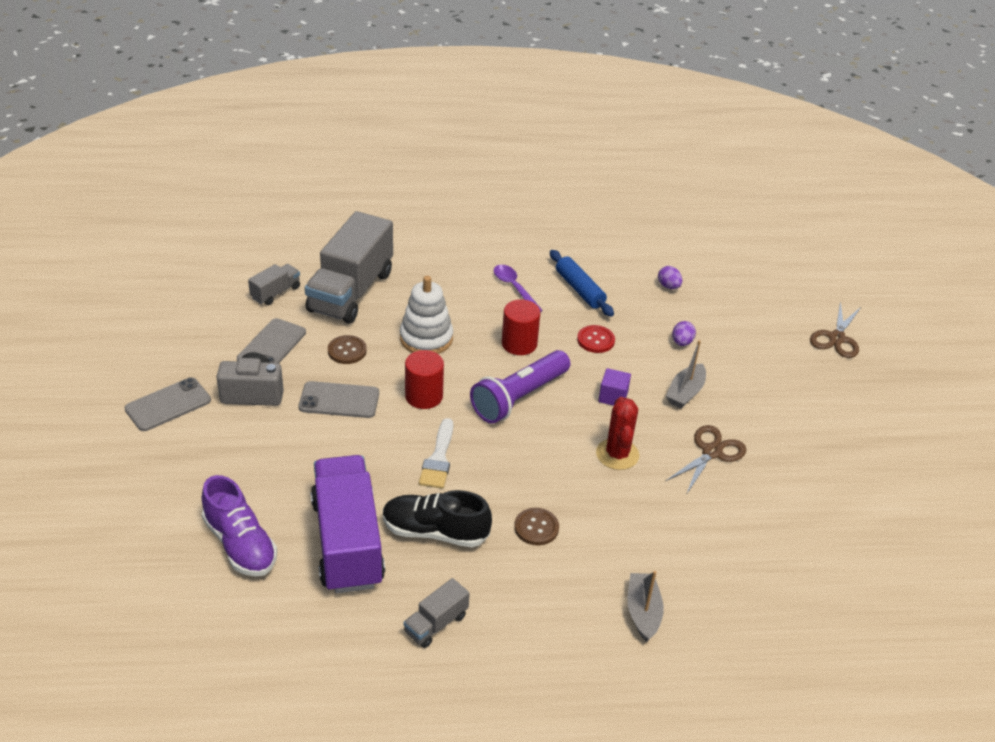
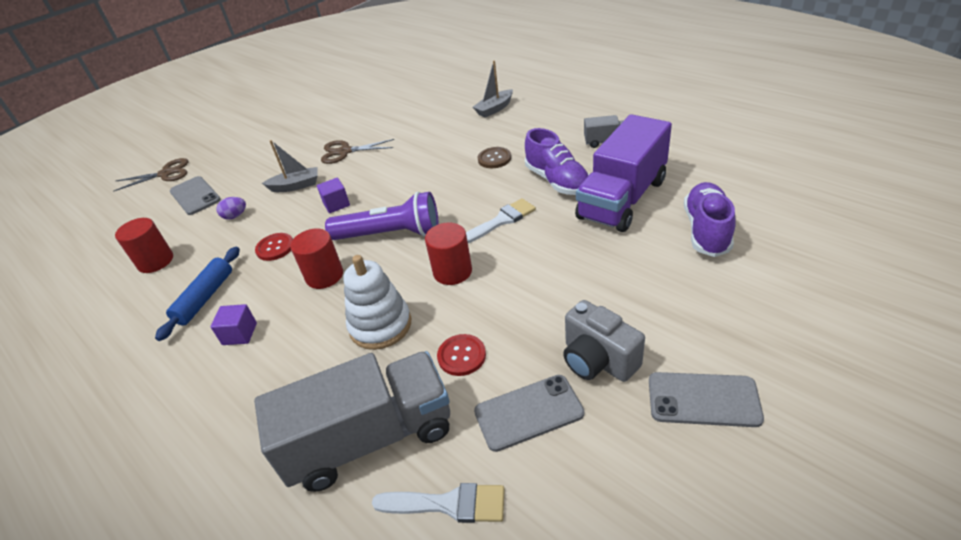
camera: 125 degrees left, 0 degrees up
(276, 292) = (448, 504): grey truck -> white brush
(339, 400) = (523, 306): grey phone -> grey phone (195, 196)
(347, 351) = (461, 356): brown button -> red button
(435, 532) = (557, 181): black shoe -> purple shoe
(514, 288) = (240, 334): purple spoon -> purple cube
(617, 454) = (392, 173): red cactus -> none
(668, 286) = (155, 261): purple egg -> red cylinder

